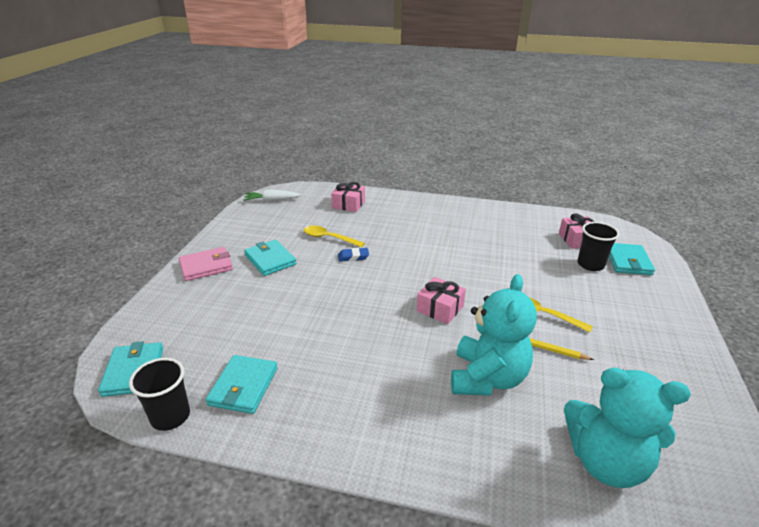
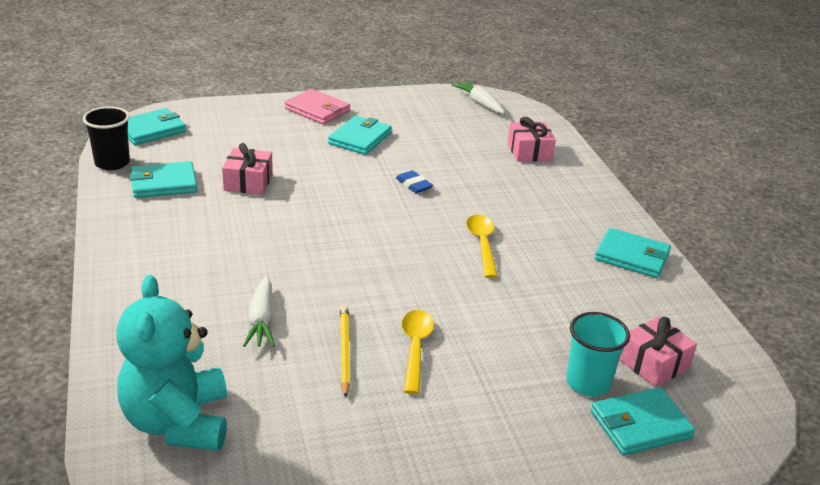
camera: 60 degrees right, 0 degrees up
(329, 238) = (437, 160): yellow spoon -> yellow spoon (482, 244)
(440, 308) = (362, 265): pink gift -> pink gift (248, 182)
(480, 212) = (632, 256): none -> turquoise wallet
(487, 378) = (261, 320): turquoise teddy bear -> white carrot
(590, 264) = (588, 383): black cup -> turquoise cup

